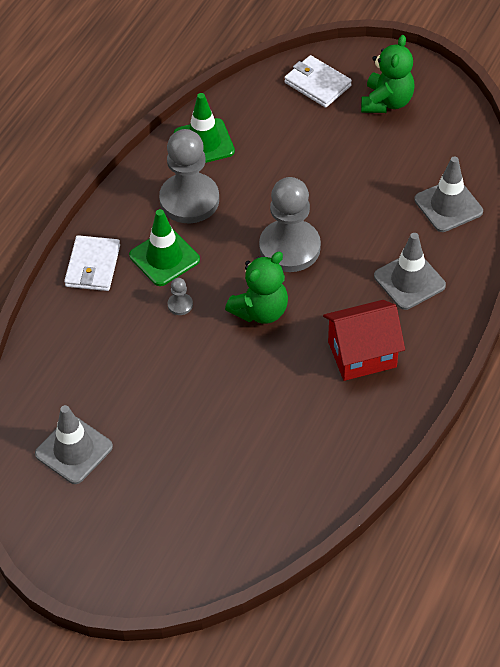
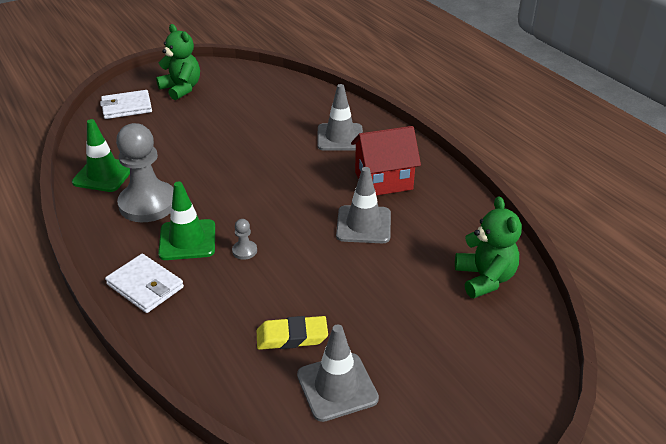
camera: 60 degrees left, 15 degrees down
(105, 394) = (292, 337): none -> yellow eraser
(260, 311) = (296, 211): green teddy bear -> green teddy bear (485, 278)
(289, 247) = (253, 174): grey pawn -> none
(362, 354) = (383, 181): red house -> red house turned 60 degrees clockwise
(448, 206) = (295, 100): grey traffic cone -> grey traffic cone (363, 225)

